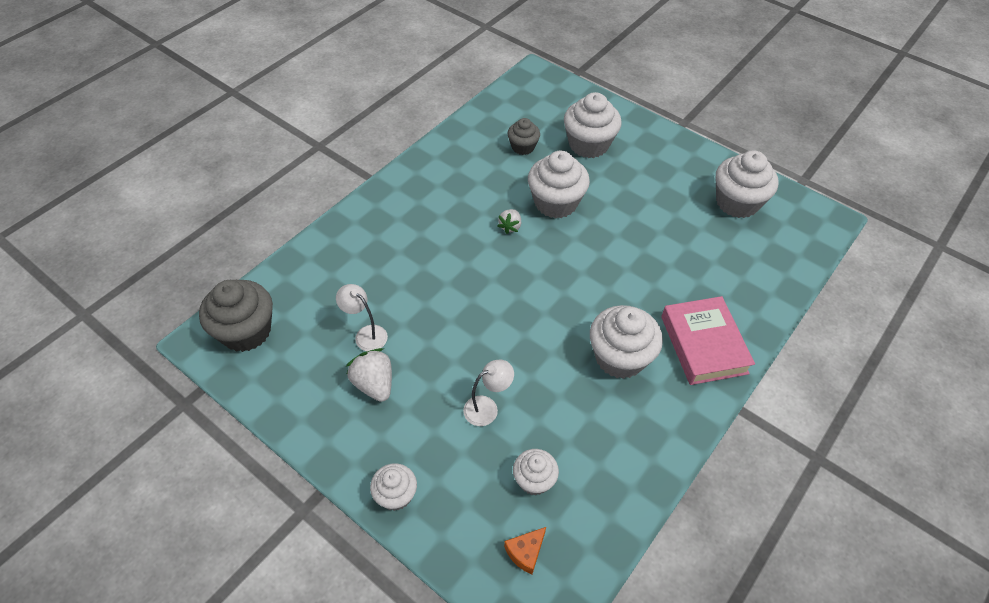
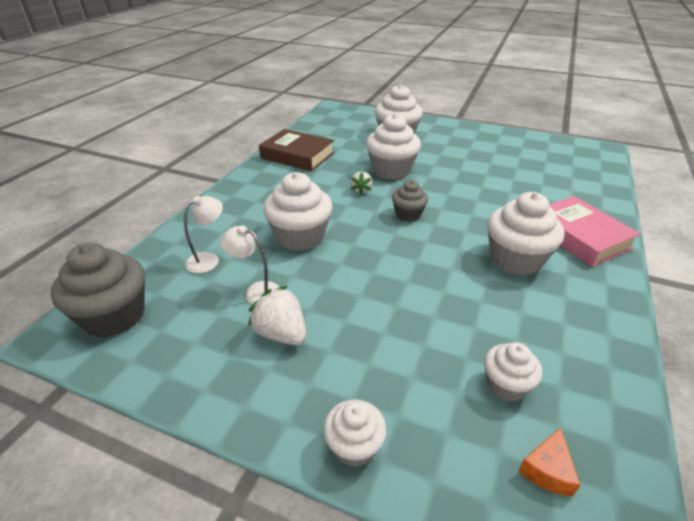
camera: 15 degrees left, 15 degrees down
(462, 156) = (297, 155): none -> brown book
(487, 407) = (415, 327): white lamp -> white lamp (209, 259)
(523, 147) = (345, 144): grey cupcake -> grey cupcake (408, 214)
(737, 202) = (530, 150): white cupcake -> white cupcake (300, 237)

